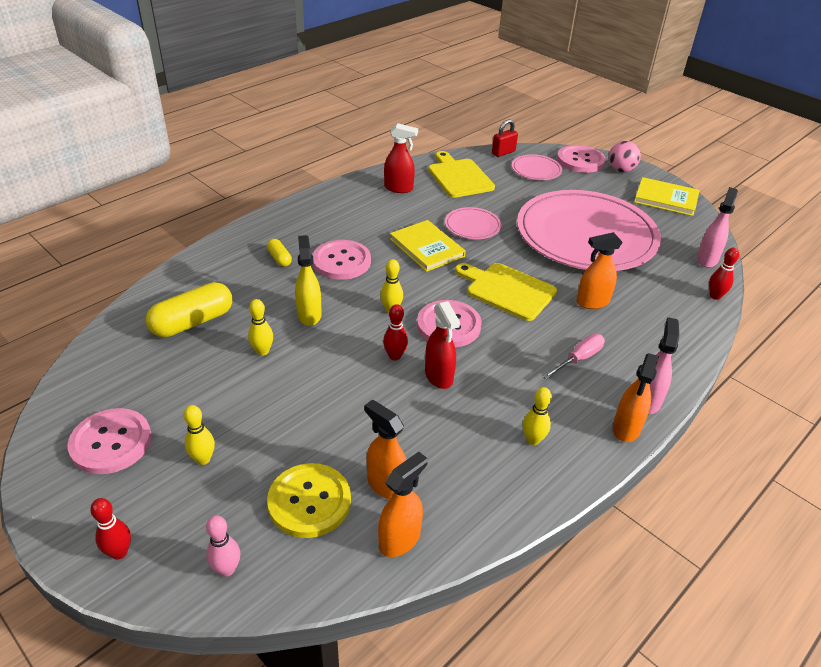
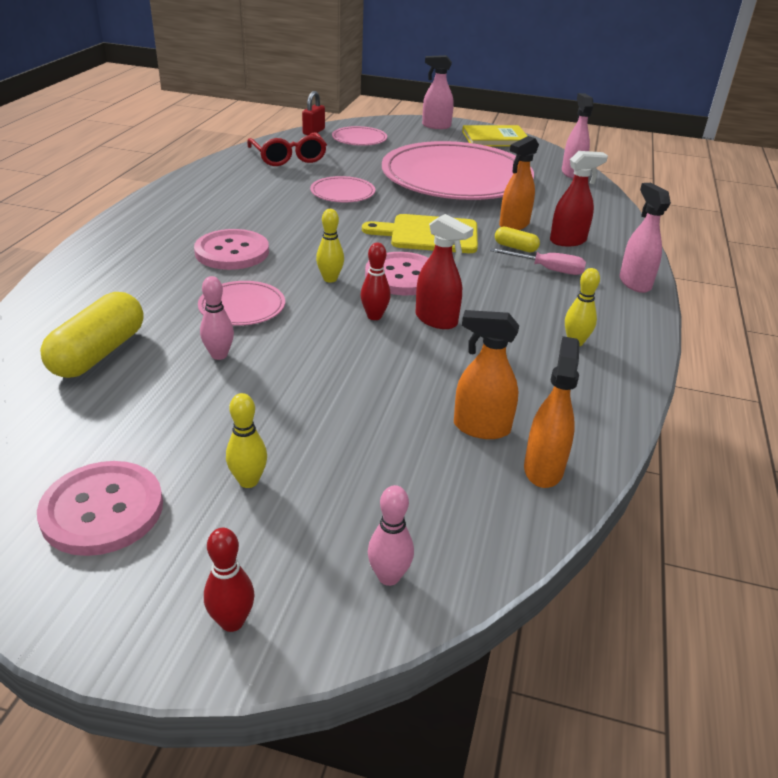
camera: 30 degrees left, 5 degrees down
(262, 351) = (219, 355): yellow bowling pin -> pink bowling pin
(279, 258) = (154, 266): yellow capsule -> yellow capsule (515, 247)
(309, 315) = (242, 307): yellow spray bottle -> pink plate
(309, 501) = (416, 473): yellow button -> none
(399, 188) = (233, 178): red spray bottle -> red spray bottle (568, 241)
(427, 248) = (314, 220): yellow book -> none
(459, 177) = (288, 158): yellow cutting board -> red glasses
(578, 359) = (547, 269): pink screwdriver -> pink screwdriver turned 90 degrees clockwise
(580, 160) = (393, 125): pink button -> none
(621, 170) = (436, 126): pink ball -> pink spray bottle
(626, 428) = (640, 308): orange spray bottle -> none
(715, 296) = (605, 197): red bowling pin -> none

